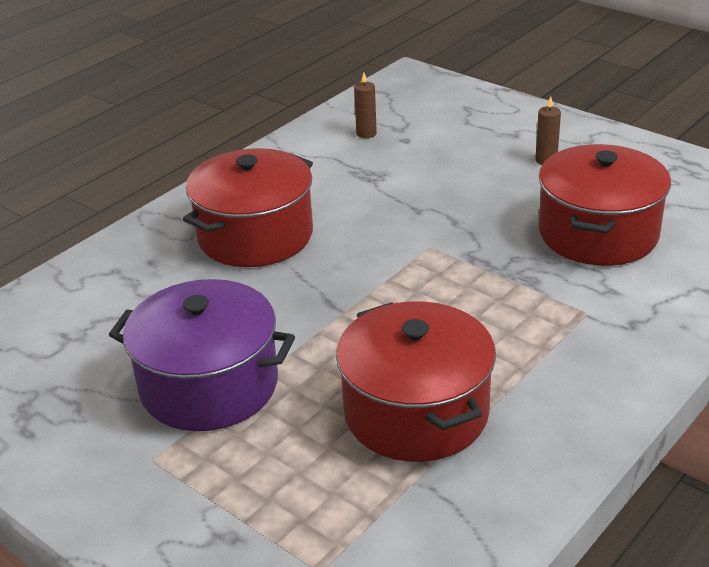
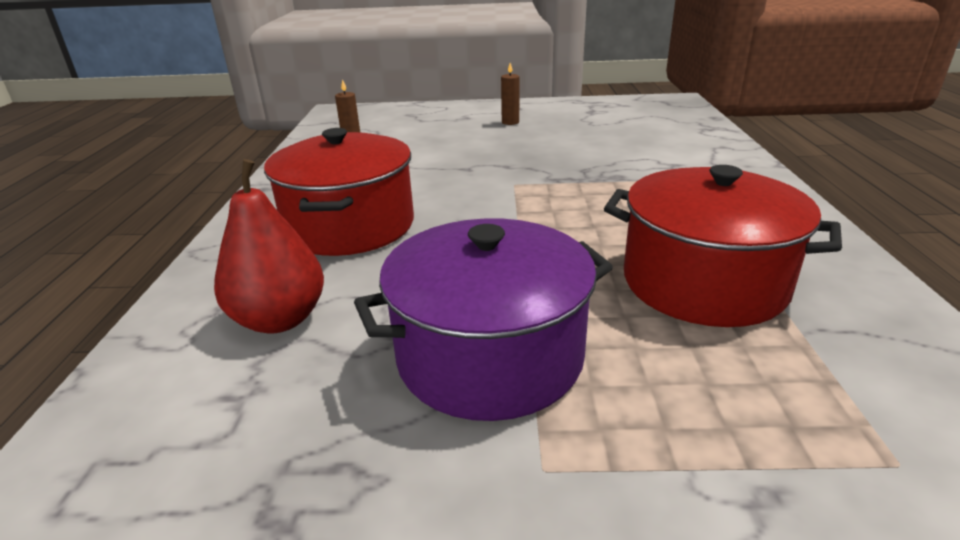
camera: 40 degrees left, 5 degrees down
(134, 297) = (280, 319): none -> red pear
(598, 233) = (610, 143): red pot -> none

